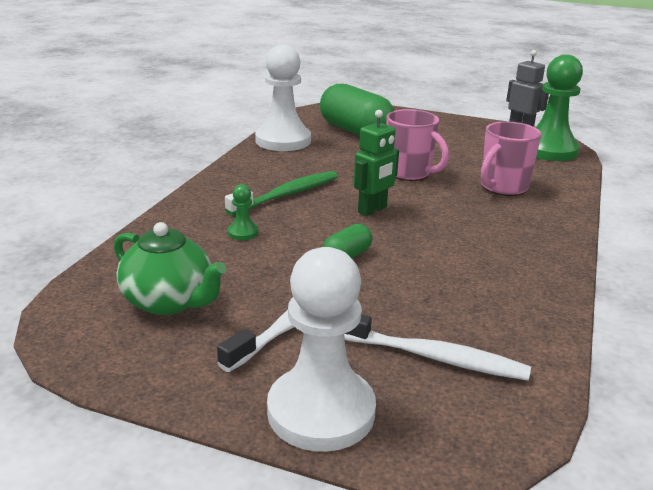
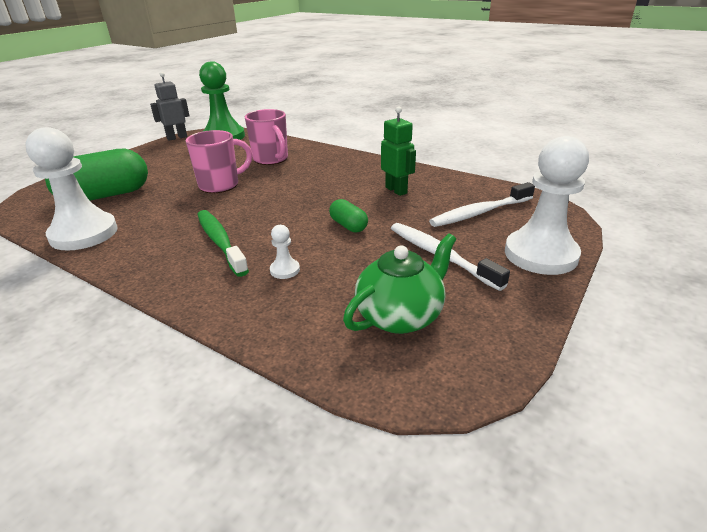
camera: 75 degrees left, 5 degrees up
(243, 232) = (285, 270): green pawn -> white pawn
(372, 210) = (277, 207): green robot -> green robot (396, 190)
(433, 357) = (480, 212): white toothbrush -> white toothbrush turned 150 degrees counterclockwise

